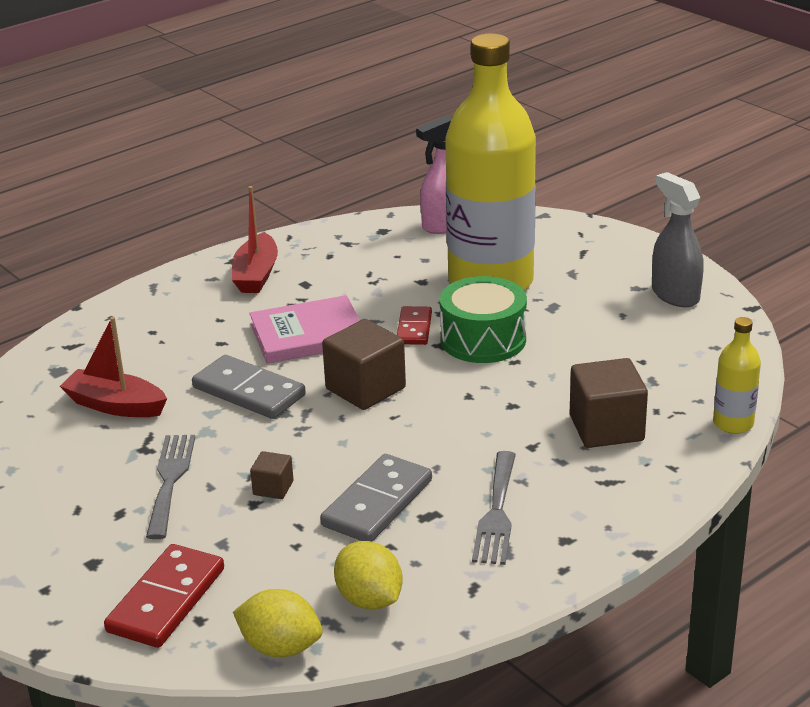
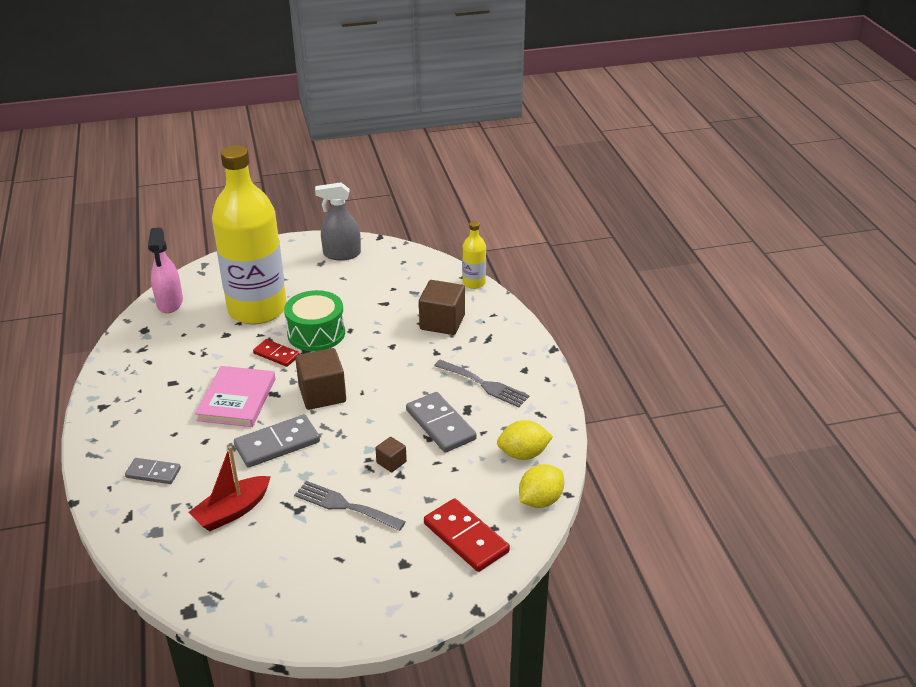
camera: 65 degrees left, 5 degrees up
(147, 332) = (153, 473): none -> grey domino
(256, 275) = (135, 401): red boat -> none

